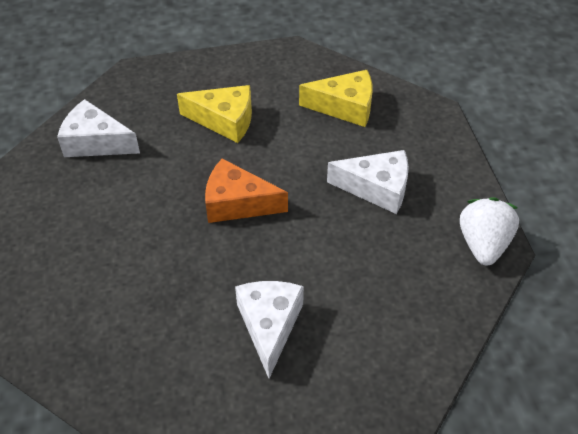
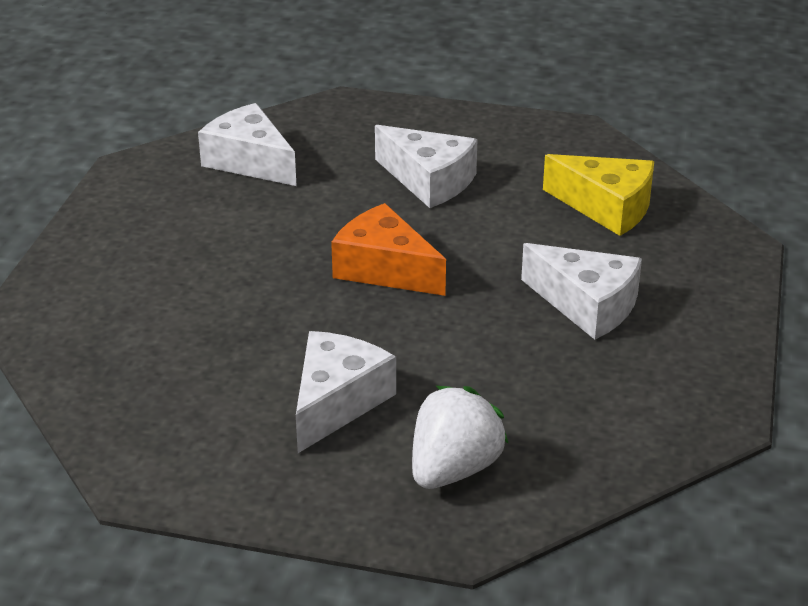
camera: 25 degrees right, 15 degrees down
(225, 120) = (429, 181): yellow cheese -> white cheese
(483, 244) = (698, 407): white strawberry -> white strawberry (454, 469)

